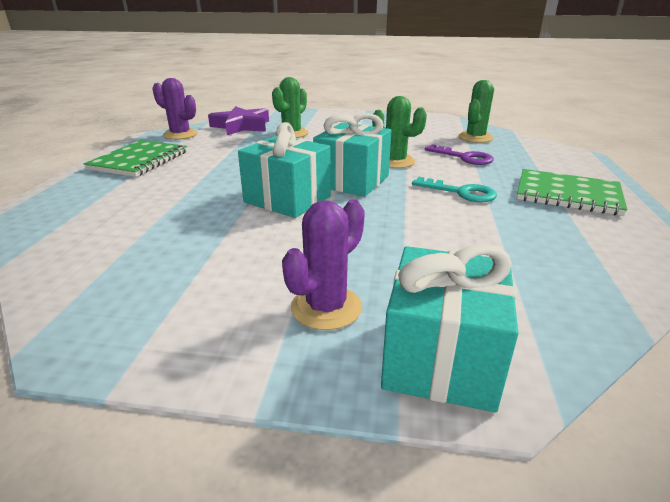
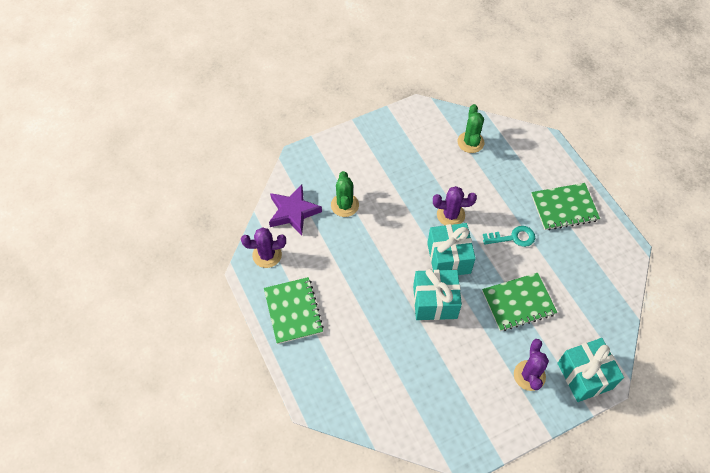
camera: 35 degrees left, 30 degrees up
(395, 161) = (450, 215): green cactus -> purple cactus
(404, 236) = (518, 303): none -> green notebook
(464, 157) = (485, 184): purple key -> none

